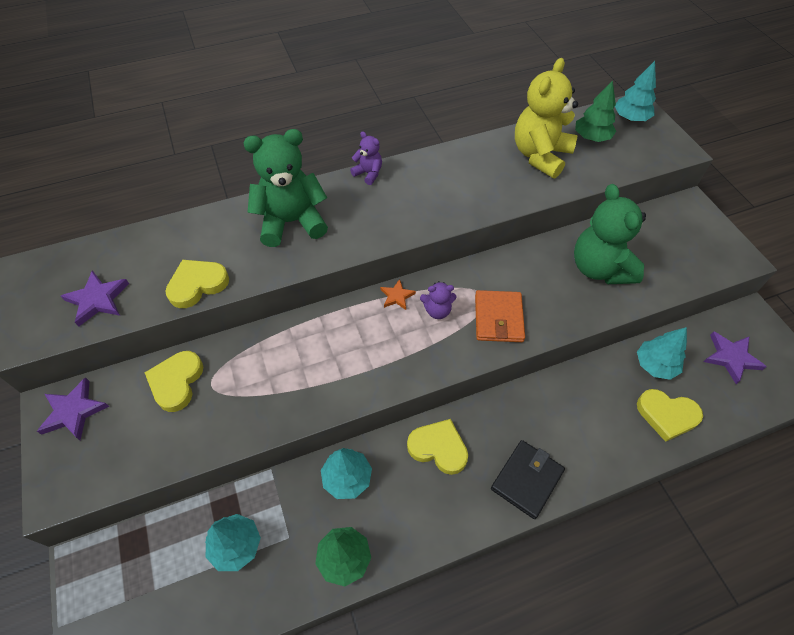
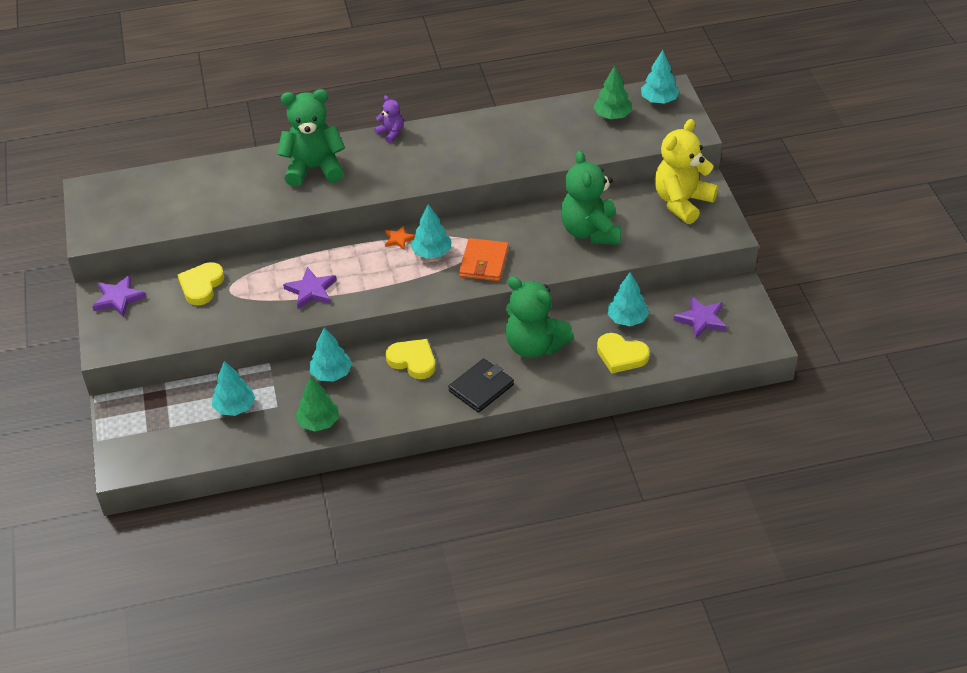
camera: 10 degrees right, 10 degrees down
(98, 300) = (147, 214): purple star -> purple star (311, 290)
(197, 285) = (228, 210): yellow heart -> none
(437, 310) = (431, 253): purple teddy bear -> turquoise tree
(540, 156) = (556, 128): yellow teddy bear -> yellow teddy bear (682, 202)
(569, 411) = (534, 346): none -> green teddy bear

